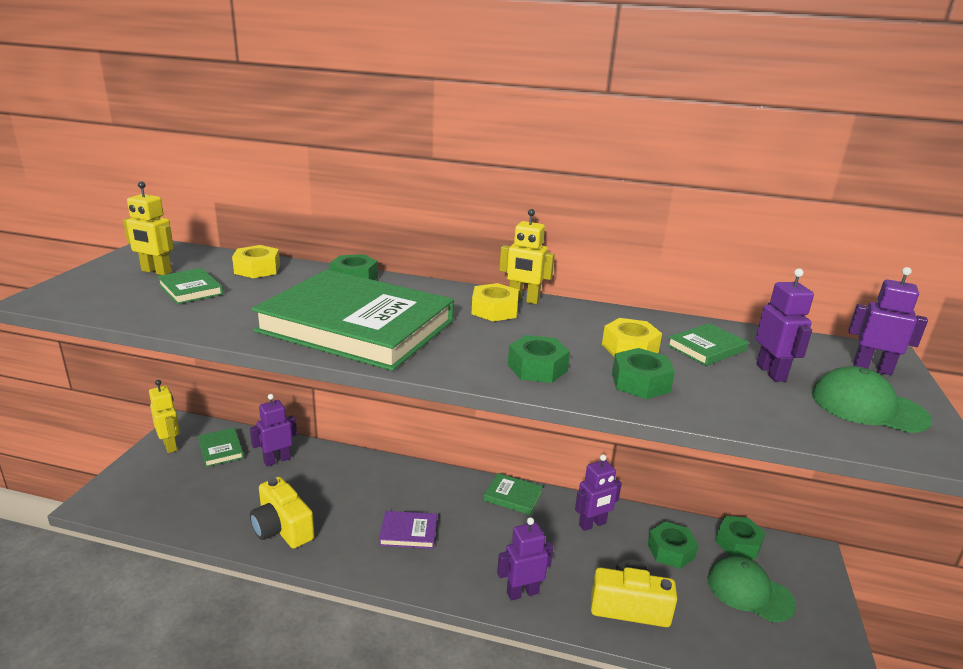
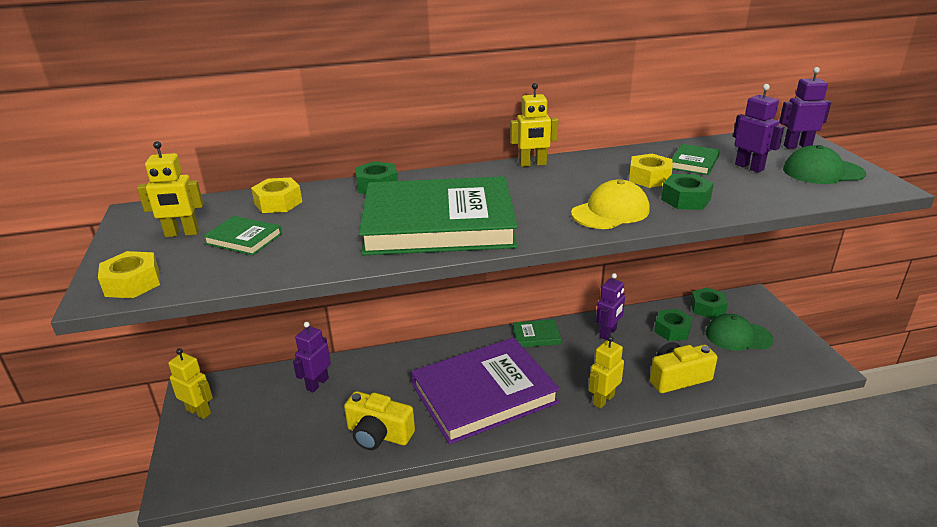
camera: 25 degrees left, 5 degrees up
(221, 449) = (254, 395): green book -> none
(408, 532) = (484, 394): purple book -> purple book, size x2.49
(494, 310) = (523, 178): yellow nut -> yellow nut (132, 283)
(522, 592) = (603, 400): purple robot -> yellow robot
(537, 368) = (610, 211): green nut -> yellow cap

